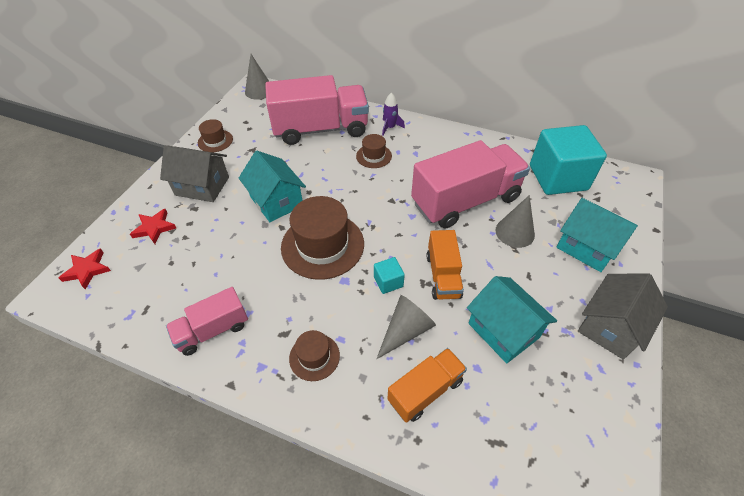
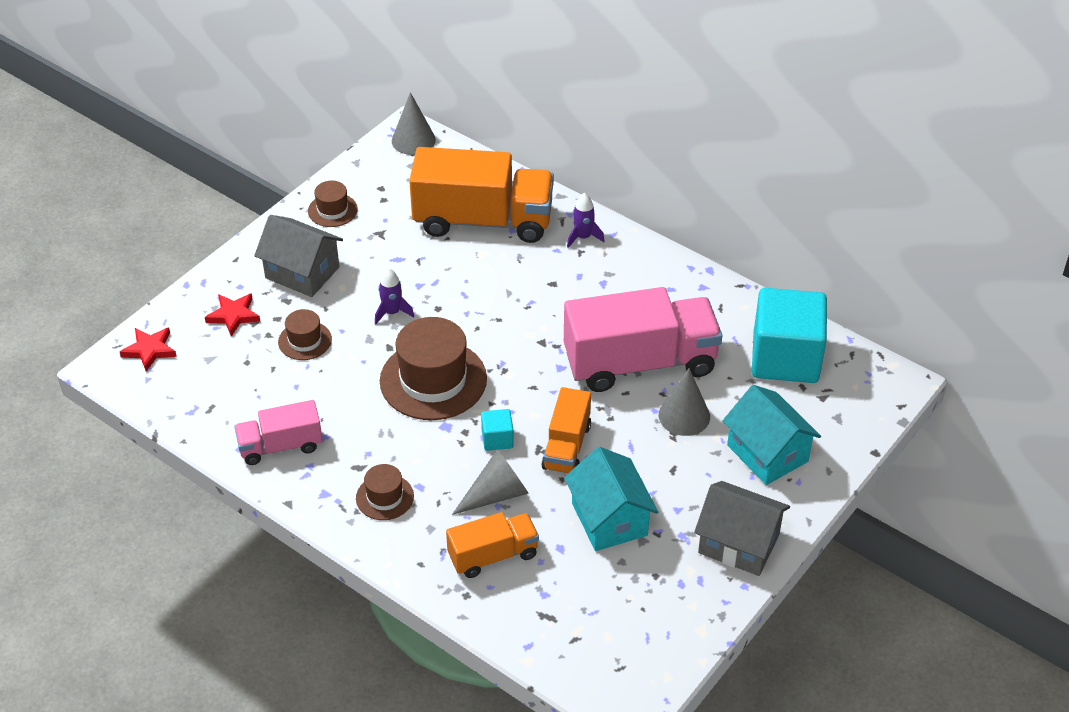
camera: 15 degrees right, 5 degrees down
(276, 201) = (392, 312): turquoise house -> purple rocket
(320, 129) = (483, 220): pink truck -> orange truck
(374, 156) = (543, 276): brown hat -> brown hat (305, 340)
(610, 326) = (738, 543): grey house -> grey house turned 60 degrees clockwise

